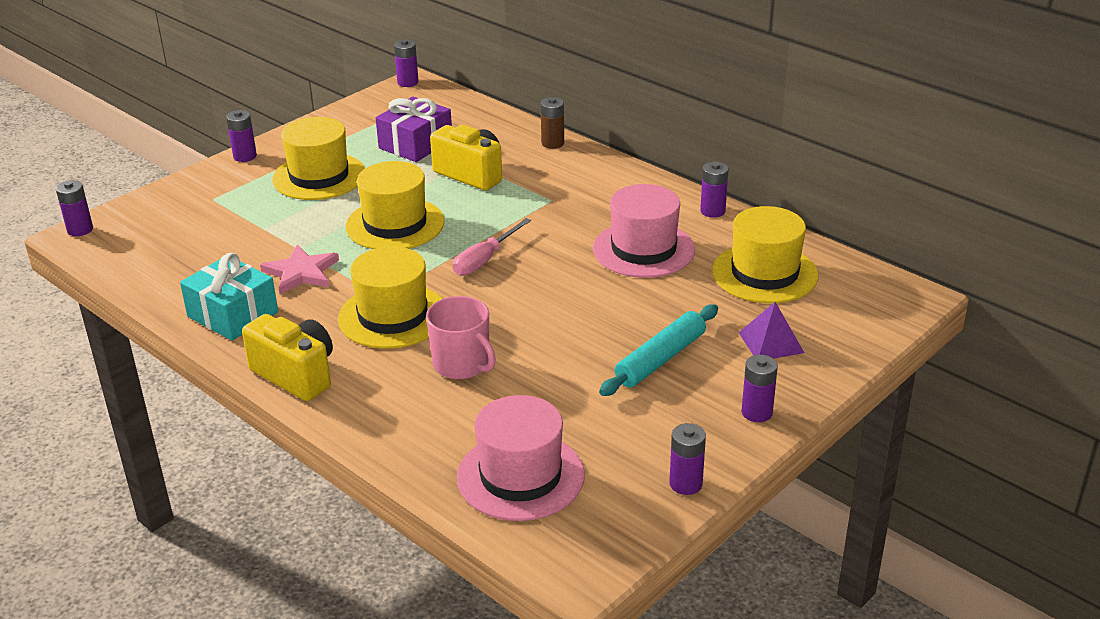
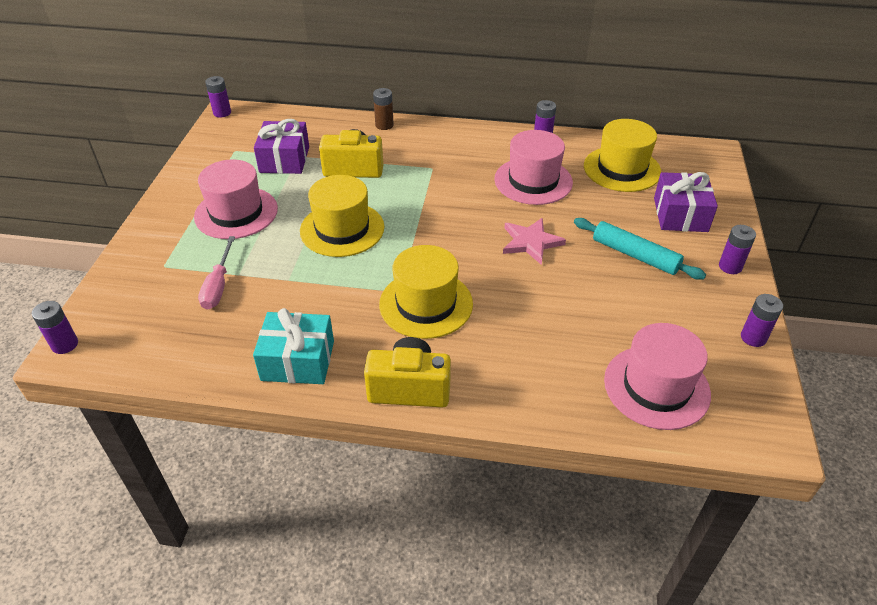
camera: 35 degrees left, 10 degrees up
(245, 156) = (151, 218): purple battery -> none
(301, 272) = (314, 299): pink star -> pink star (531, 242)
(319, 176) = (236, 213): yellow hat -> pink hat
(462, 364) = (519, 319): pink mug -> none
(484, 260) = (439, 231): pink screwdriver -> pink screwdriver (218, 286)
(660, 359) = (635, 255): turquoise rolling pin -> turquoise rolling pin turned 60 degrees counterclockwise
(771, 342) = (680, 214): purple pyramid -> purple gift

